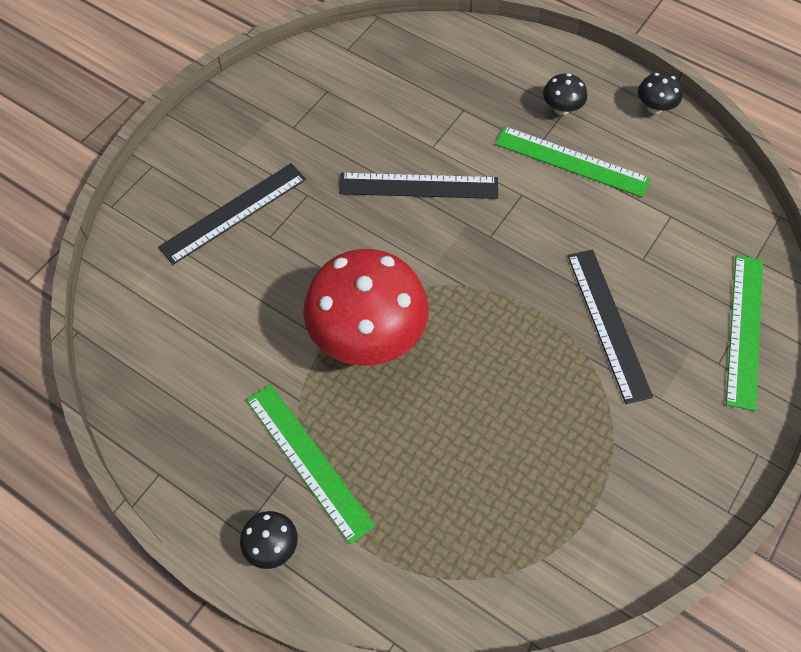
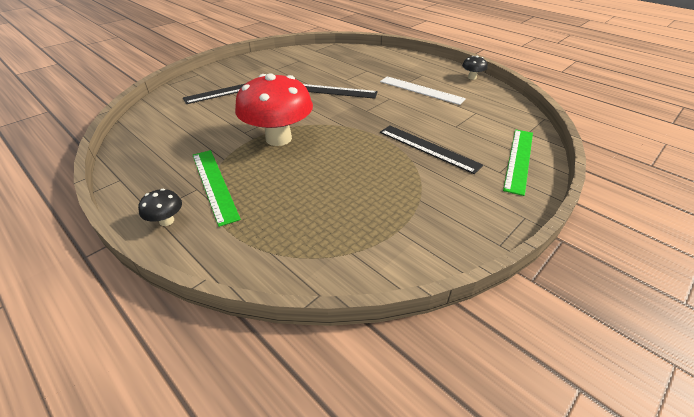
camera: 10 degrees right, 20 degrees down
(561, 109) = (420, 74): black mushroom -> none
(571, 161) = (421, 90): green ruler -> white ruler
(607, 324) = (428, 148): black ruler -> black ruler turned 45 degrees counterclockwise

